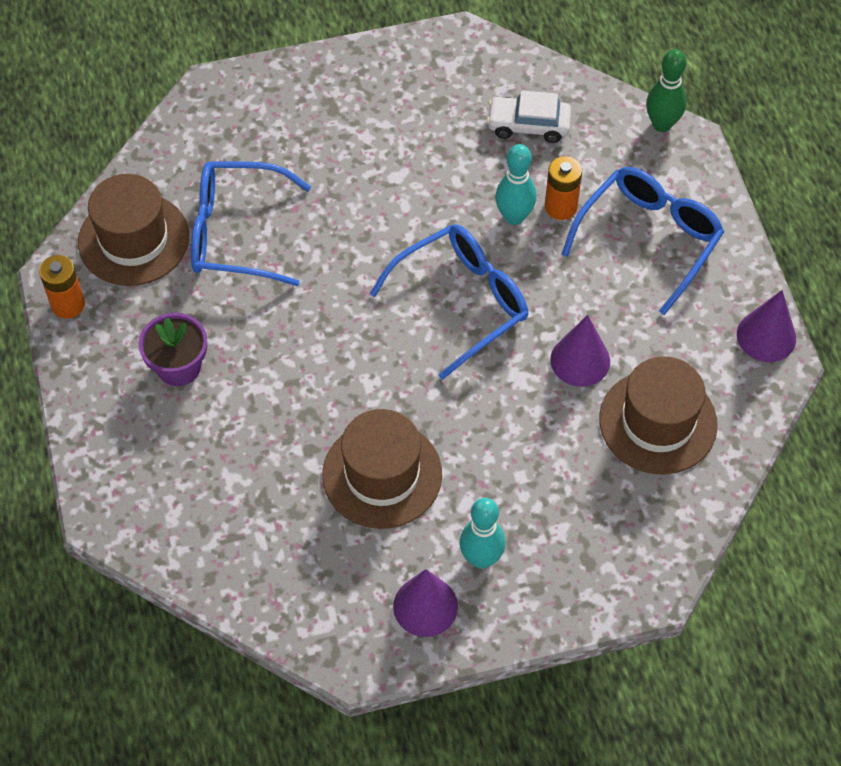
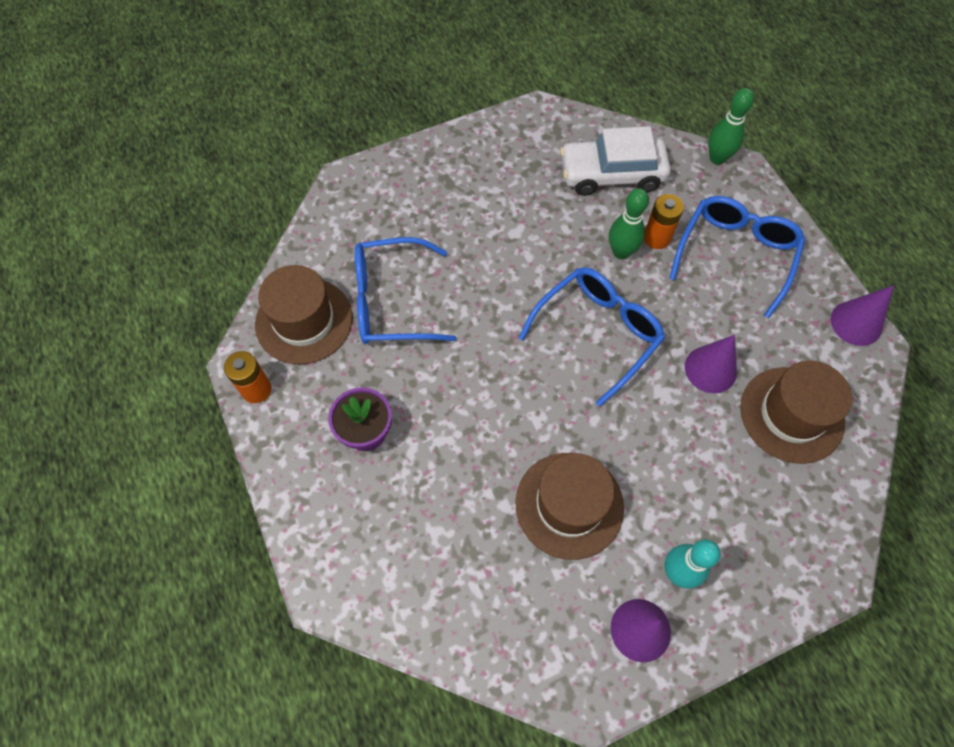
camera: 10 degrees left, 5 degrees up
(514, 217) = (621, 252): turquoise bowling pin -> green bowling pin
(528, 125) = (611, 174): white car -> white car, size x1.54

